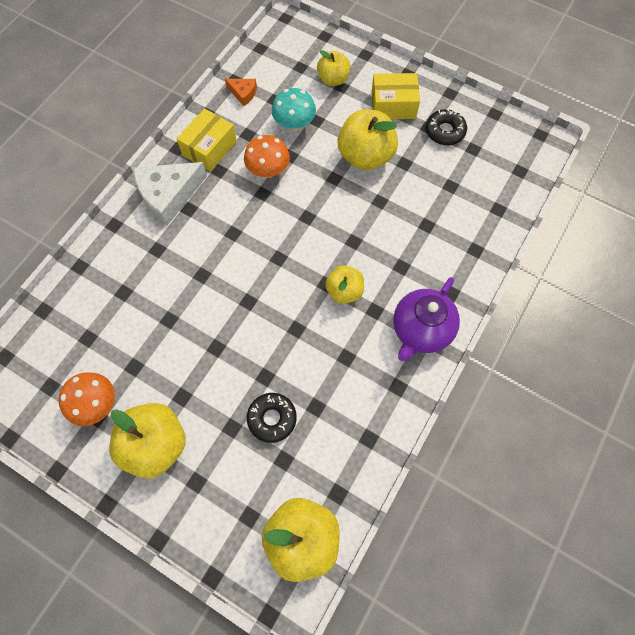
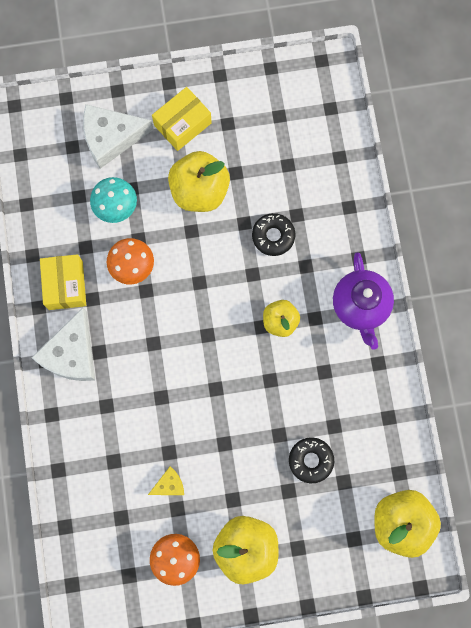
camera: 40 degrees left, 10 degrees up
(145, 343) = (169, 484): none -> yellow cheese
(243, 93) = (46, 211): orange cheese -> none
(333, 79) = (111, 137): yellow apple -> white cheese
(445, 131) = (244, 117): black donut -> black donut (273, 236)

